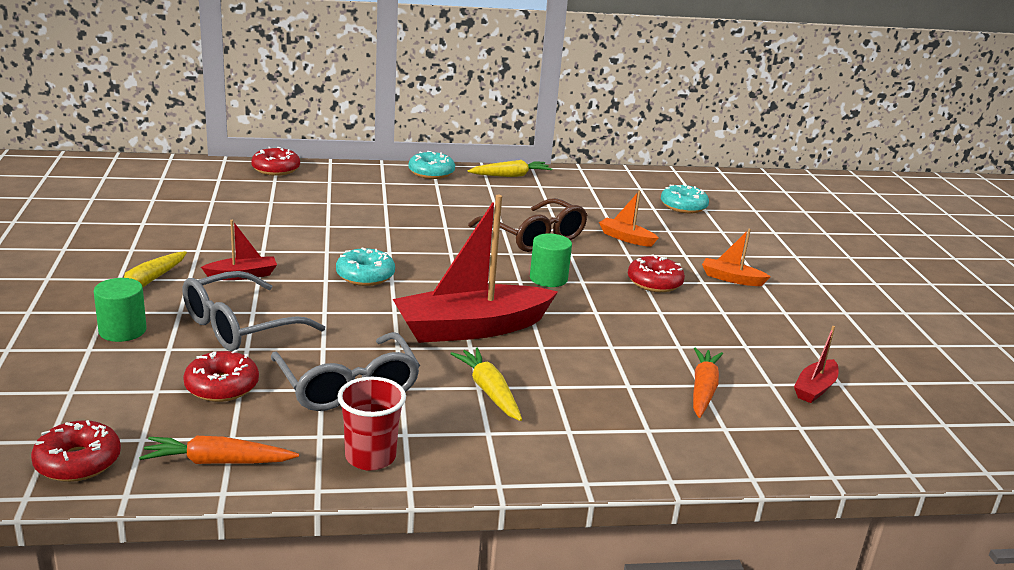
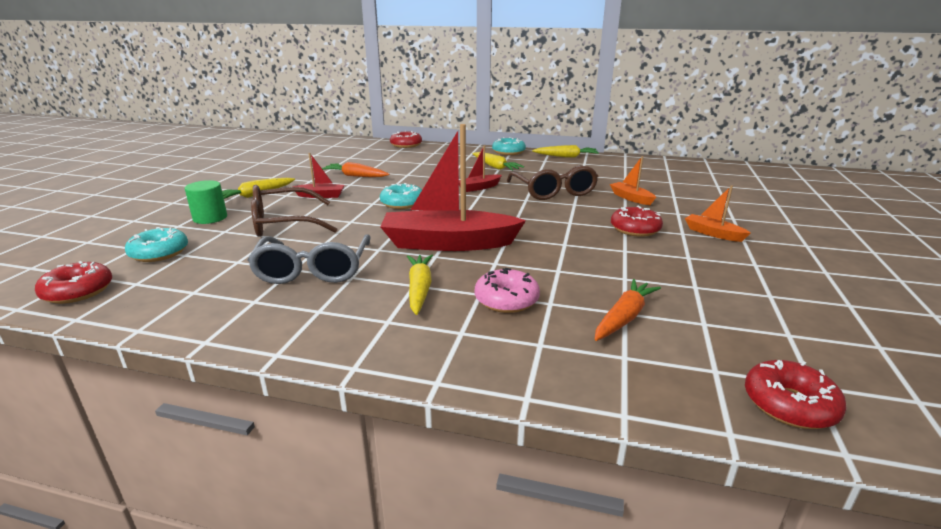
camera: 25 degrees right, 0 degrees up
(217, 462) = (162, 307): orange carrot -> orange carrot (355, 176)
(222, 386) = (228, 258): red donut -> red donut (789, 404)
(239, 326) = (283, 223): grey glasses -> brown glasses
(370, 457) = (272, 324): red cup -> none
(434, 202) = (495, 167): none -> yellow carrot
(548, 278) = (542, 218): green cylinder -> none
(585, 389) = (506, 300): none -> pink donut
(683, 206) = (698, 182): turquoise donut -> turquoise donut (159, 253)
(815, 388) = (754, 335): red boat -> red boat (479, 187)

